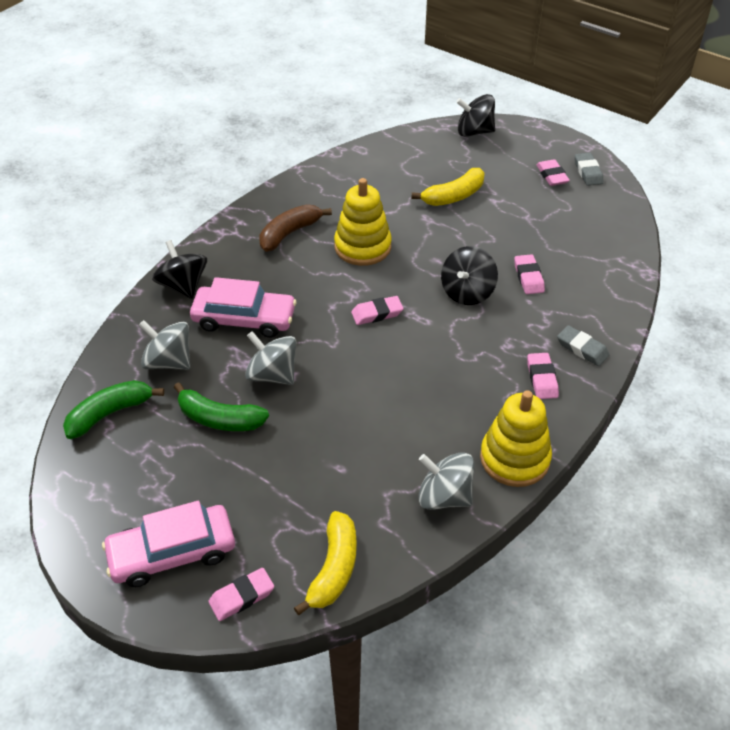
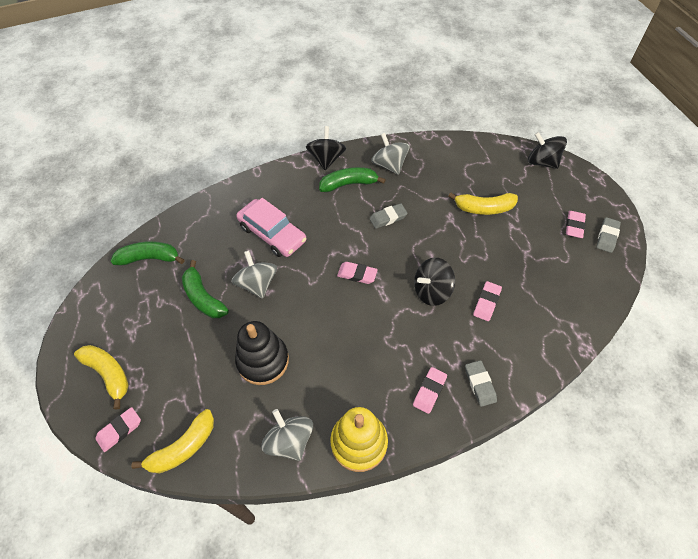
camera: 35 degrees right, 10 degrees up
(169, 362) = (207, 240): grey spinning top -> grey spinning top (389, 165)
(172, 552) = (108, 374): pink car -> yellow banana
(183, 286) = (256, 191): black spinning top -> black spinning top (326, 159)
(242, 597) = (119, 430): pink eraser -> pink eraser turned 45 degrees counterclockwise
(290, 233) = (349, 184): brown banana -> green banana
(348, 442) = (263, 361): none -> black stacking toy
(362, 247) = (388, 218): yellow stacking toy -> grey eraser

